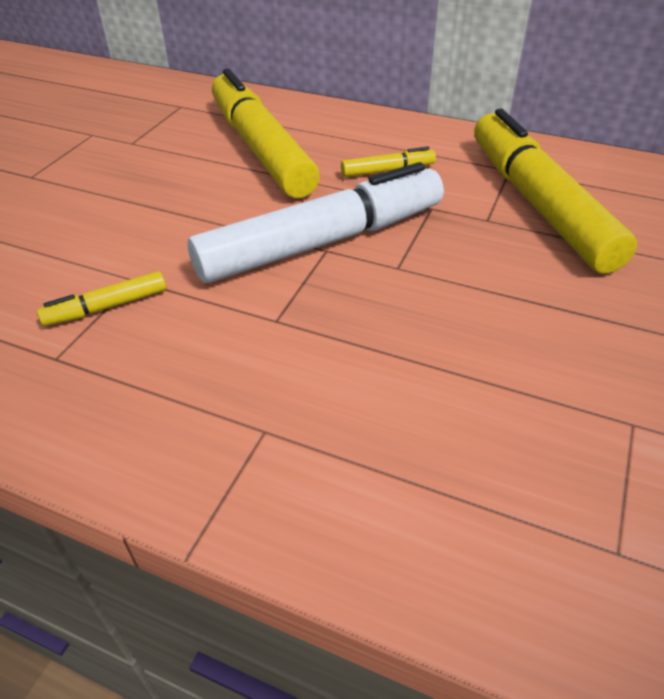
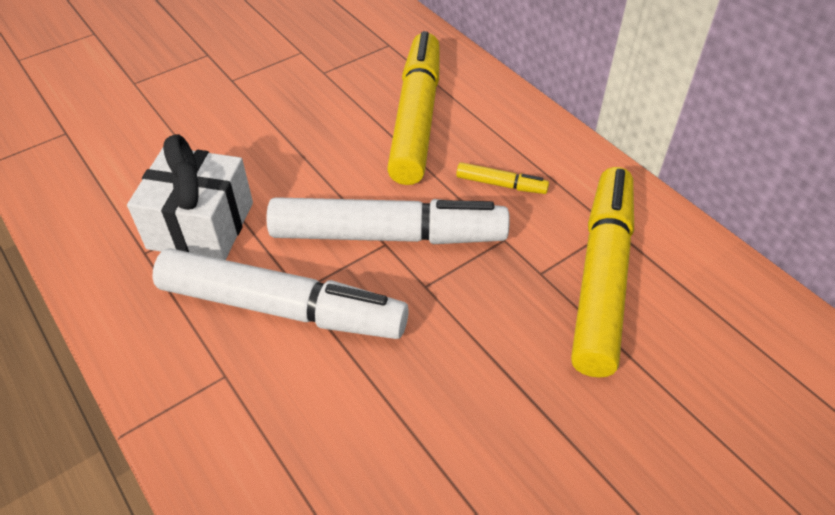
camera: 30 degrees right, 5 degrees up
(107, 307) = (201, 225): yellow marker -> white gift
(271, 342) = (282, 308): none -> white marker

